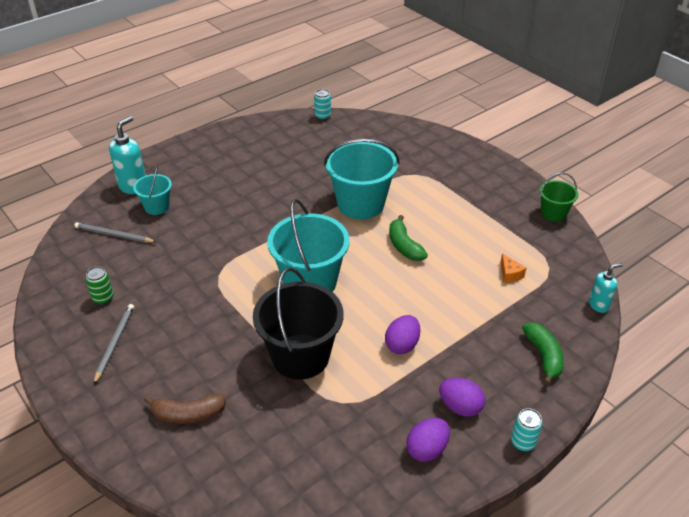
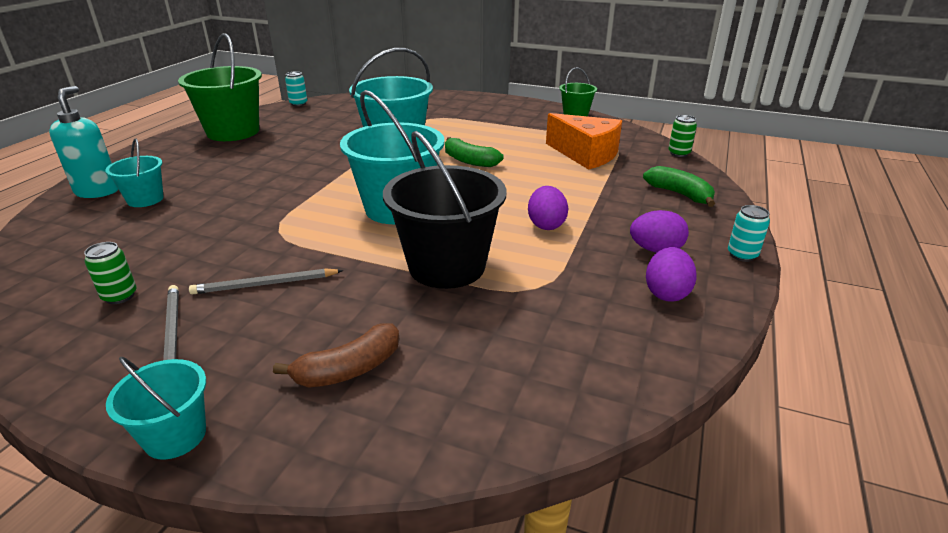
camera: 30 degrees left, 10 degrees down
(84, 417) = (175, 436): none -> turquoise bucket
(114, 235) = (96, 236): grey pencil -> grey pencil (265, 284)
(252, 142) = (233, 132): none -> green bucket
(509, 274) = (585, 154): orange cheese -> orange cheese, size x2.37
(598, 305) = (679, 153): turquoise soap dispenser -> green can

